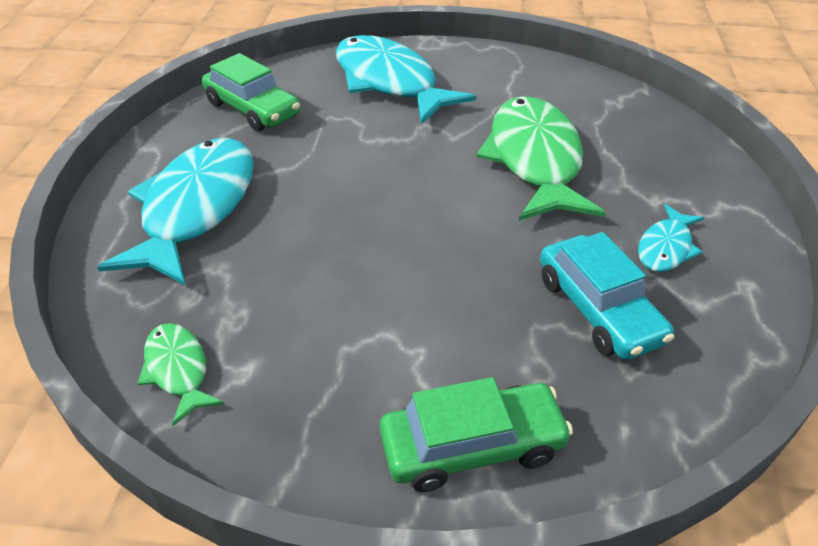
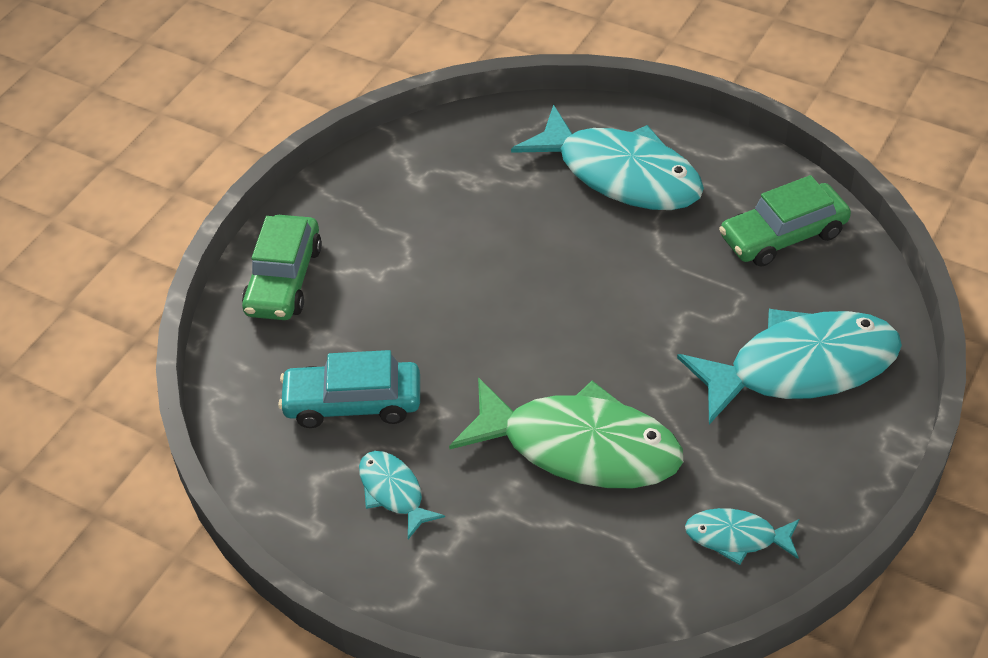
camera: 115 degrees right, 5 degrees up
(178, 370) = (436, 148): green fish -> none
(552, 83) = (736, 537): none -> turquoise fish

